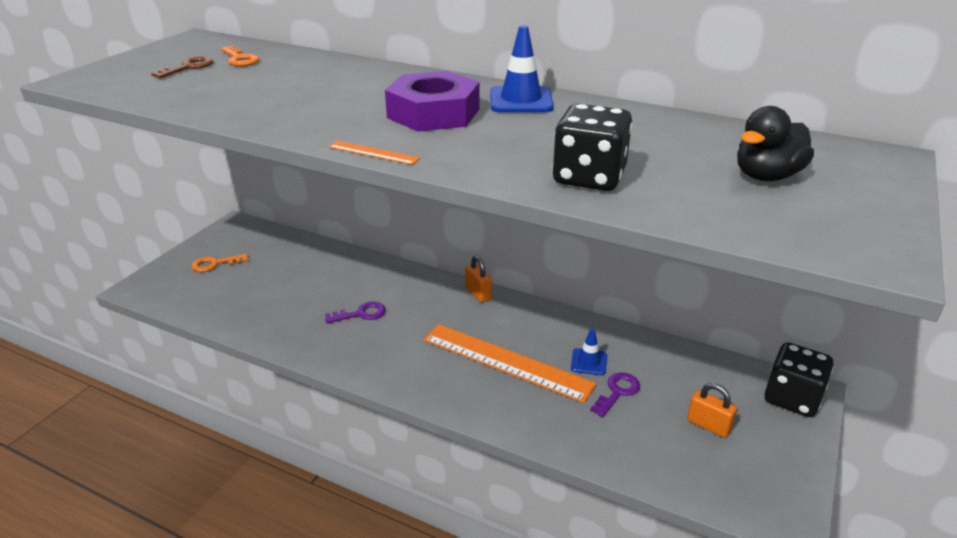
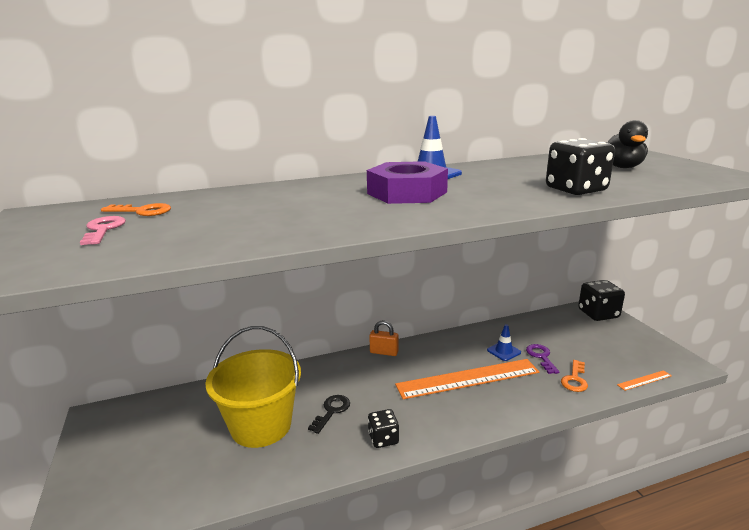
camera: 45 degrees left, 10 degrees down
(188, 67) = (103, 230): brown key -> pink key
(215, 264) = (129, 457): orange key -> orange key (575, 379)
(304, 293) = (261, 426): none -> yellow bucket
(359, 358) = (383, 439): none -> black dice
(361, 314) = (331, 411): purple key -> black key
(373, 153) = (446, 219): orange ruler -> orange ruler (644, 380)
(708, 425) = (597, 346): orange padlock -> none

